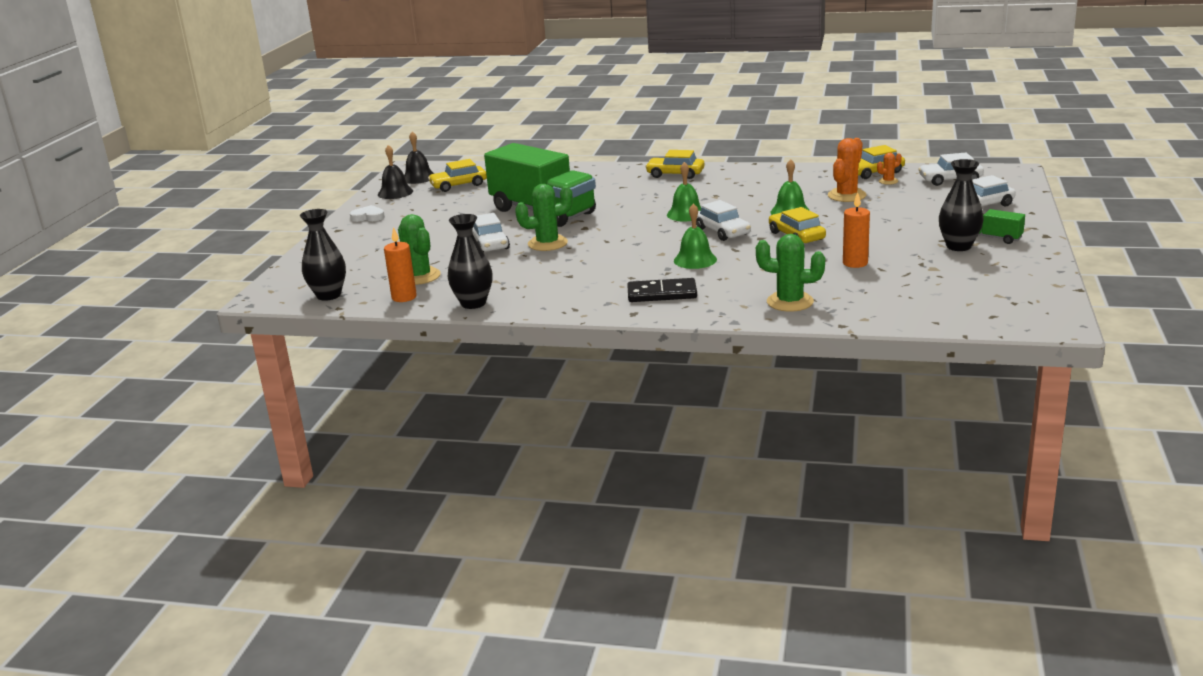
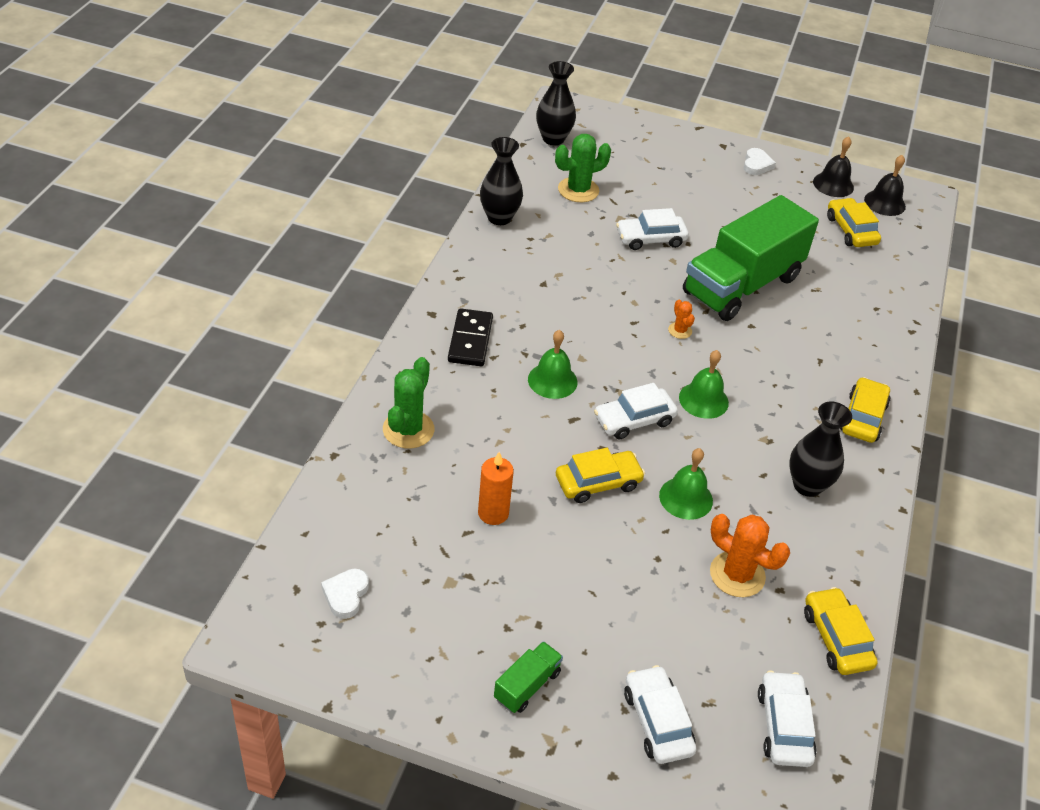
camera: 90 degrees right, 20 degrees up
(404, 297) = (531, 179): orange candle -> none
(547, 243) = (639, 278): green cactus -> none
(888, 181) = (791, 643): orange cactus -> orange cactus (680, 330)
(958, 246) = (510, 634): black vase -> black vase (807, 485)
(980, 298) = (346, 595): none -> white heart

